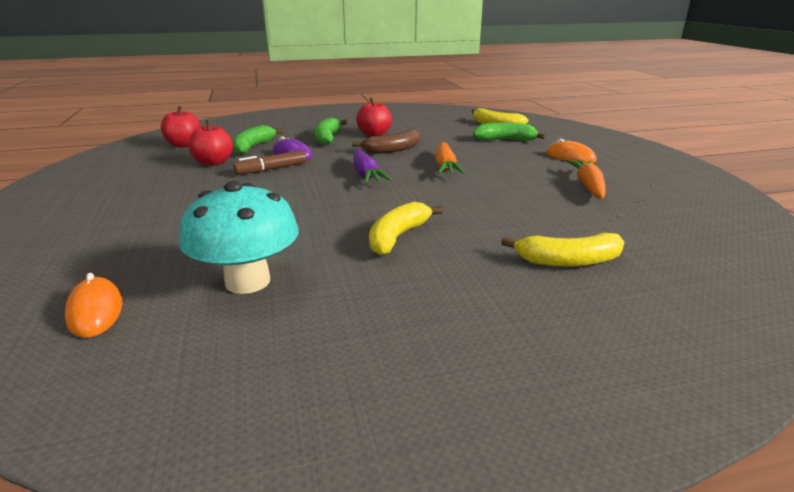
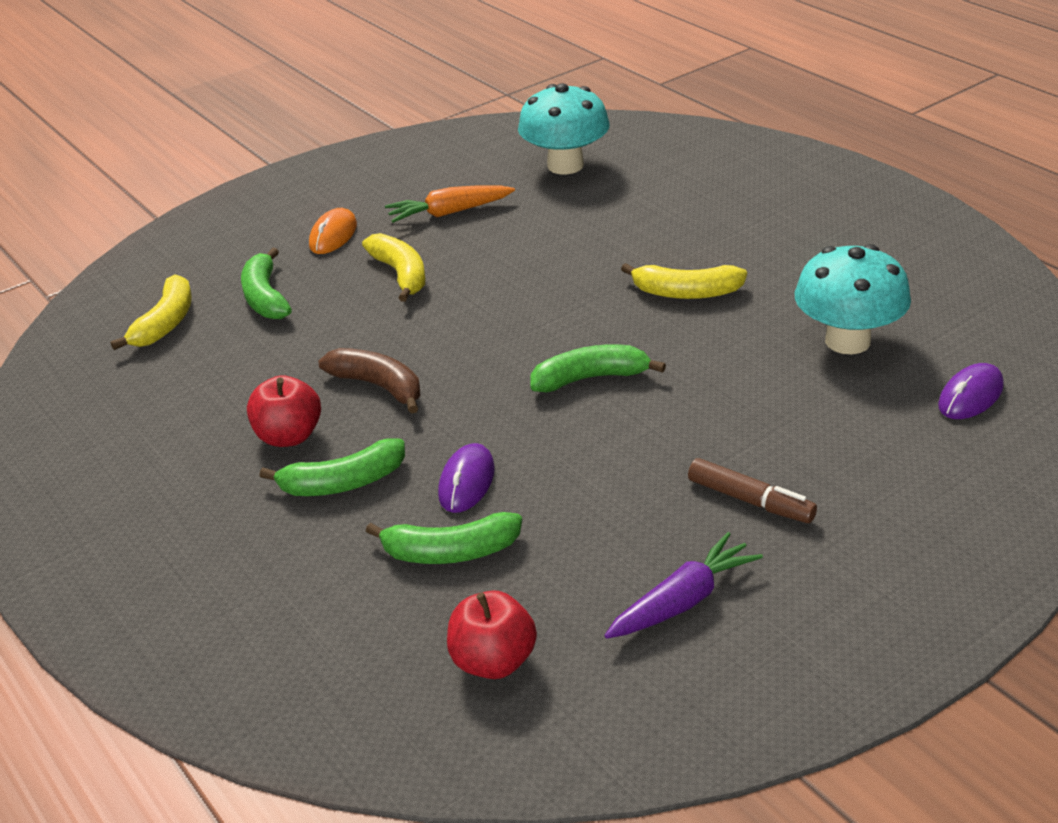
camera: 110 degrees left, 10 degrees up
(95, 311) = (970, 396): orange mouse -> purple mouse
(213, 162) = (566, 552): red apple -> none
(271, 169) = (553, 469): brown marker -> brown marker (750, 501)
(334, 189) = (590, 378): none -> green banana
(366, 174) = (515, 372): purple carrot -> purple carrot (683, 601)
(445, 167) = (437, 318): orange carrot -> none
(568, 261) = (656, 203): yellow banana -> yellow banana (400, 274)
(669, 237) = (565, 165): none -> turquoise mushroom

